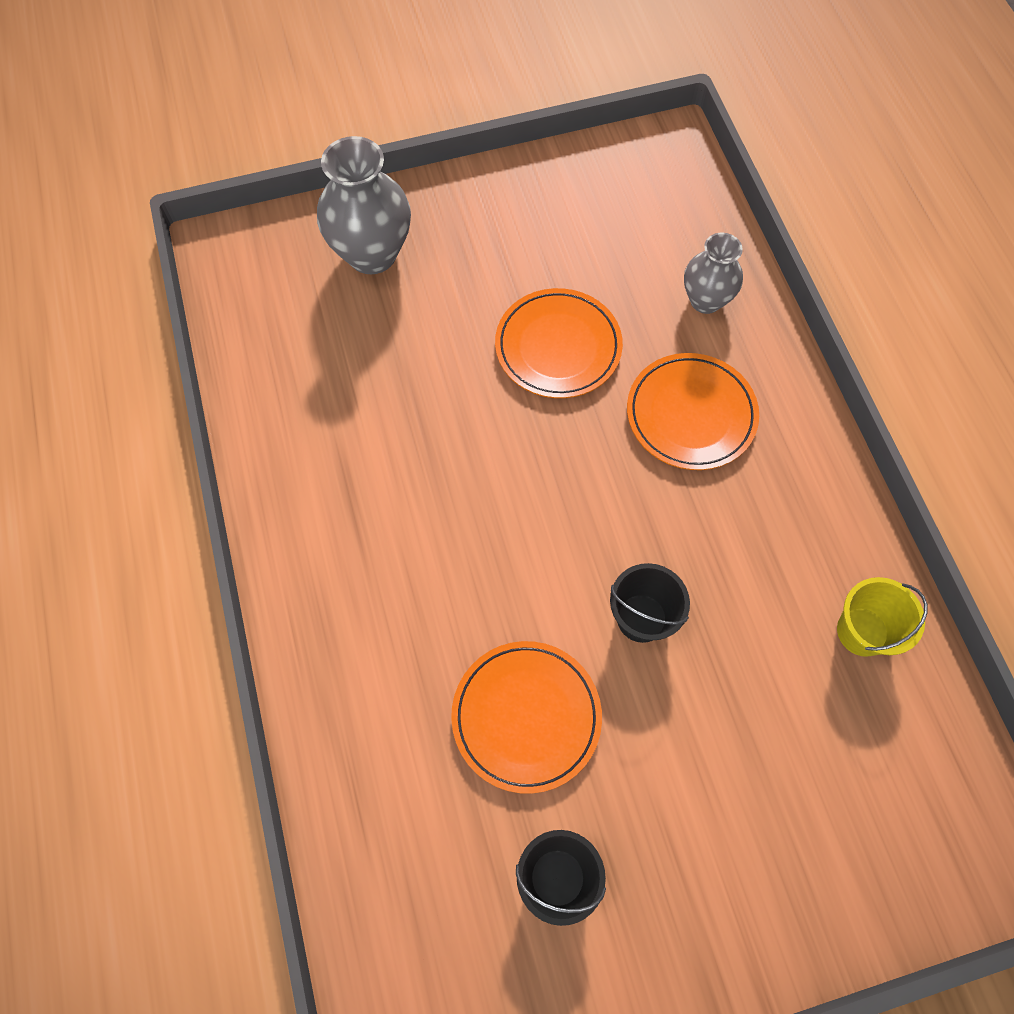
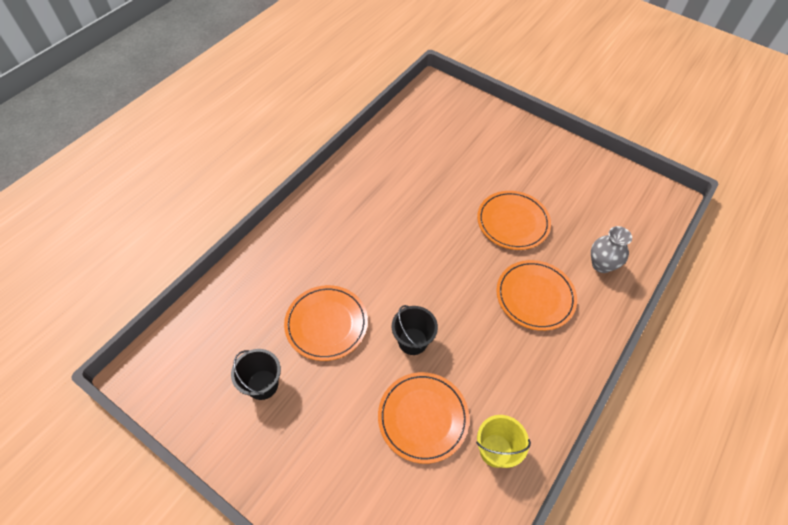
camera: 50 degrees right, 10 degrees down
(372, 254) = (484, 131): grey vase -> none
(760, 688) = (423, 418): none -> orange plate

